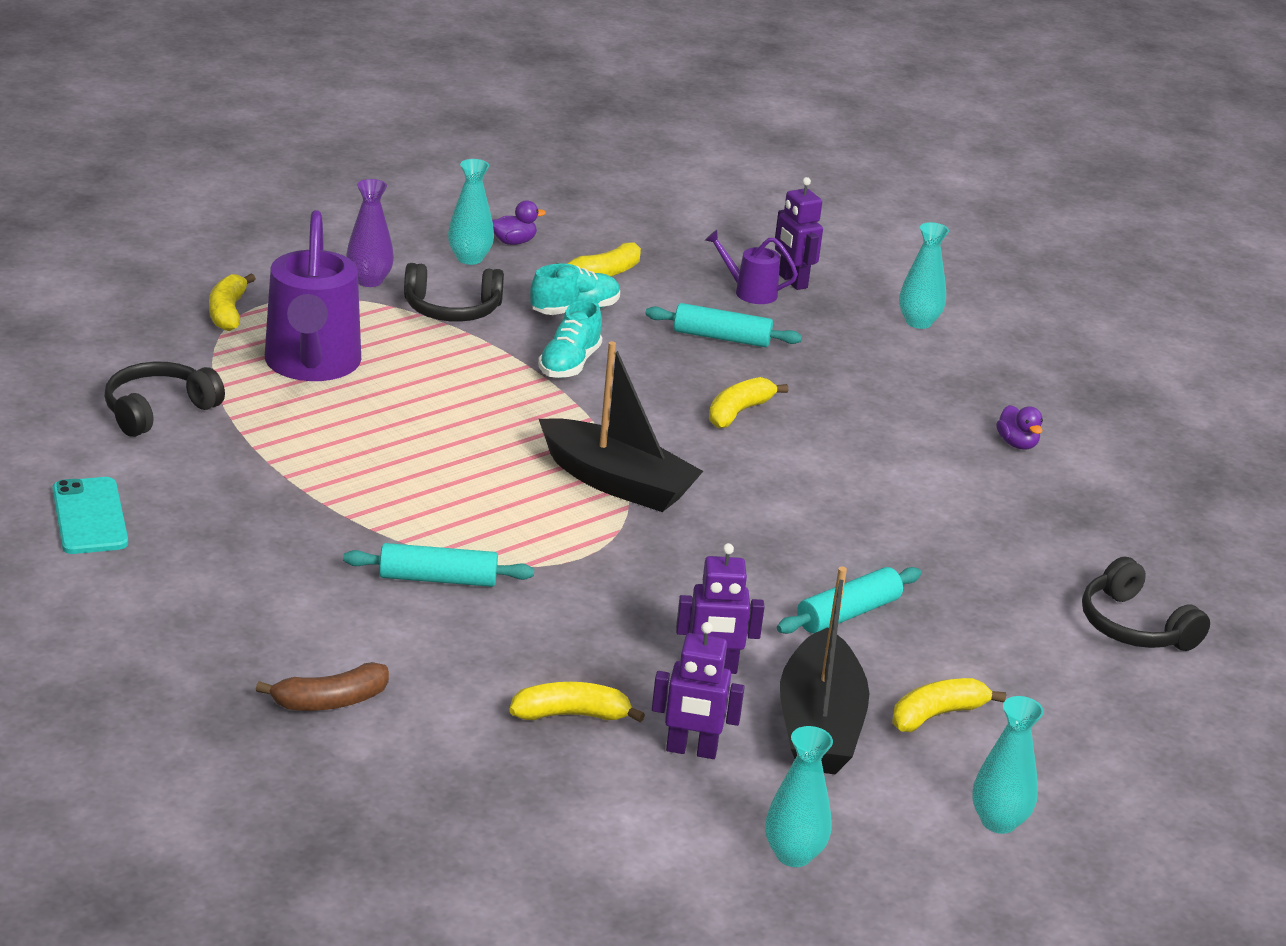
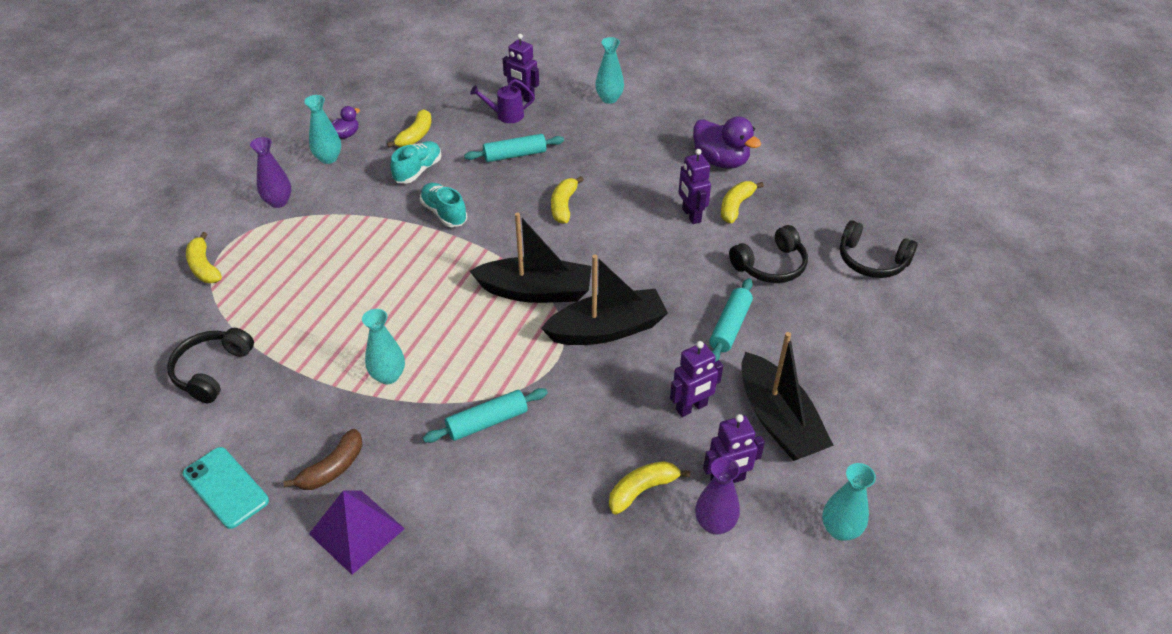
camera: 25 degrees left, 15 degrees up
(200, 611) = (356, 531): none -> purple pyramid
(312, 365) = (288, 285): purple watering can -> none
(330, 701) = (493, 563): brown banana -> brown banana (332, 468)
(452, 309) = (345, 202): black headphones -> black headphones (770, 265)
(569, 364) = (444, 213): turquoise shoe -> turquoise shoe turned 150 degrees clockwise
(633, 781) = (714, 524): none -> purple vase
(675, 553) = (607, 329): none -> black boat
(911, 484) = (691, 215): none -> purple robot
(937, 715) = (829, 377): yellow banana -> yellow banana (736, 206)
(998, 821) = (918, 440): turquoise vase -> turquoise vase (388, 376)
(1017, 444) = (721, 161): purple duck -> purple duck, size x1.92

